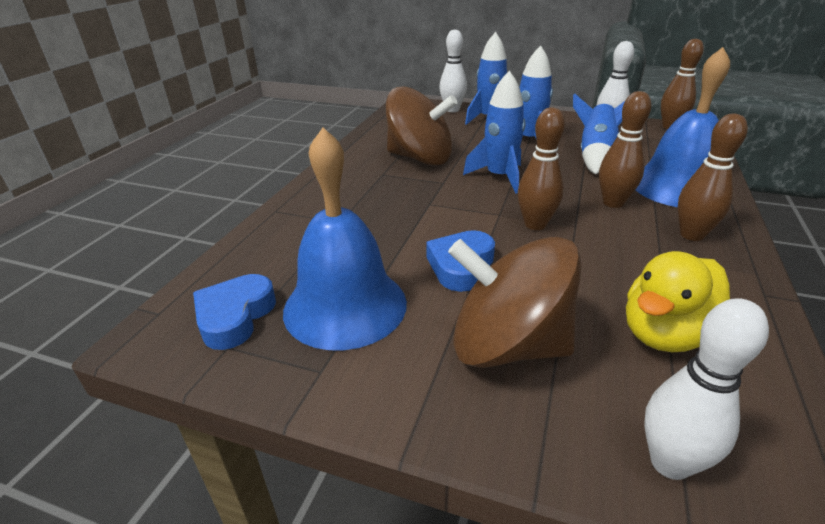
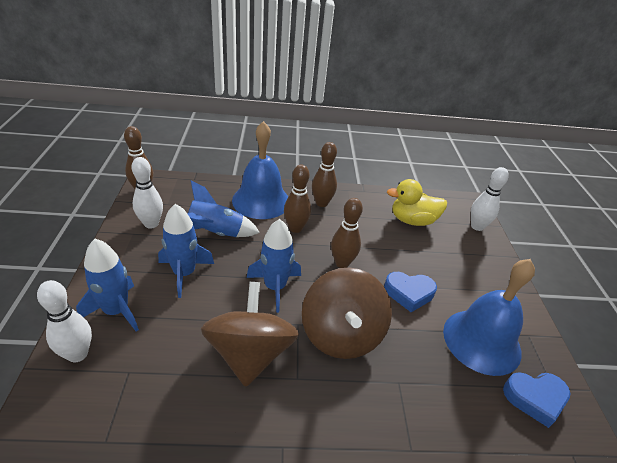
camera: 115 degrees left, 5 degrees up
(507, 345) = (457, 268): brown spinning top -> brown spinning top (341, 334)
(666, 334) = (412, 220): yellow duck -> yellow duck turned 150 degrees clockwise

